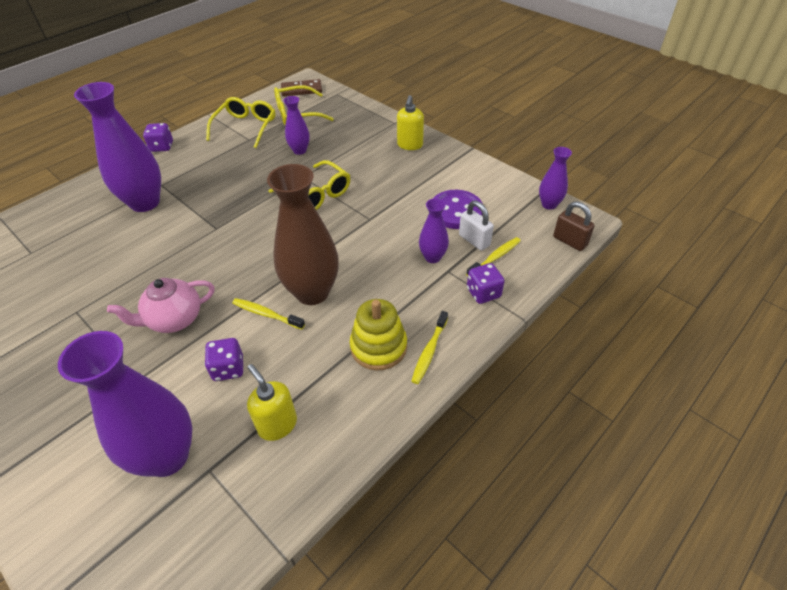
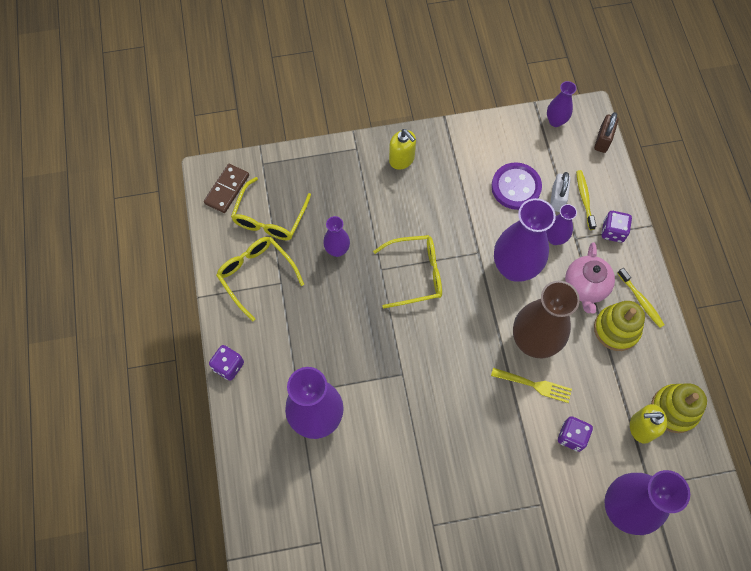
camera: 55 degrees left, 20 degrees up
(174, 320) = (495, 453): pink teapot -> pink teapot (585, 287)
(266, 314) = (534, 385): yellow toothbrush -> yellow fork
(323, 446) = (674, 409): none -> yellow stacking toy
(376, 246) = (514, 268): none -> purple vase
(474, 240) = (557, 199): white padlock -> white padlock turned 75 degrees counterclockwise
(570, 241) = (603, 140): brown padlock -> brown padlock turned 60 degrees counterclockwise

